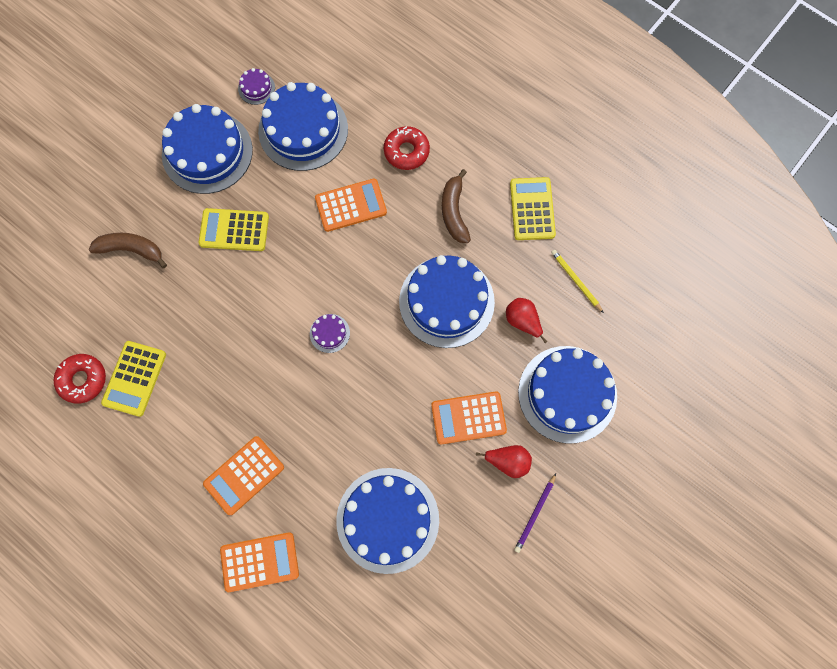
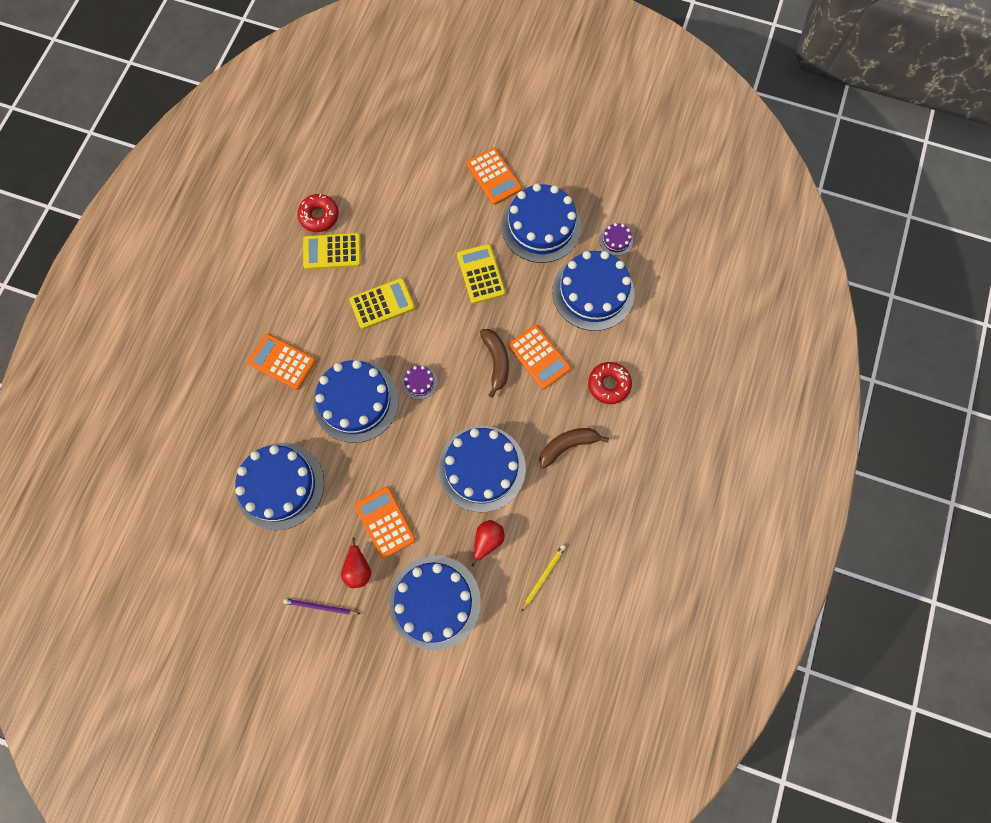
camera: 70 degrees right, 0 degrees up
(131, 250) = (435, 205): brown banana -> brown banana (496, 362)
(260, 562) = (219, 399): orange calculator -> orange calculator (494, 176)
(323, 407) = (356, 401): none -> blue cake
(532, 209) = (598, 514): yellow calculator -> yellow calculator (382, 304)

